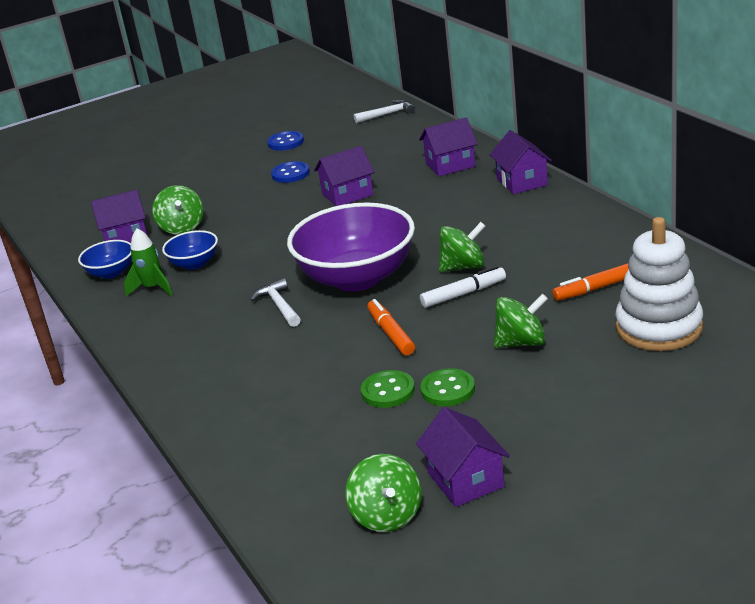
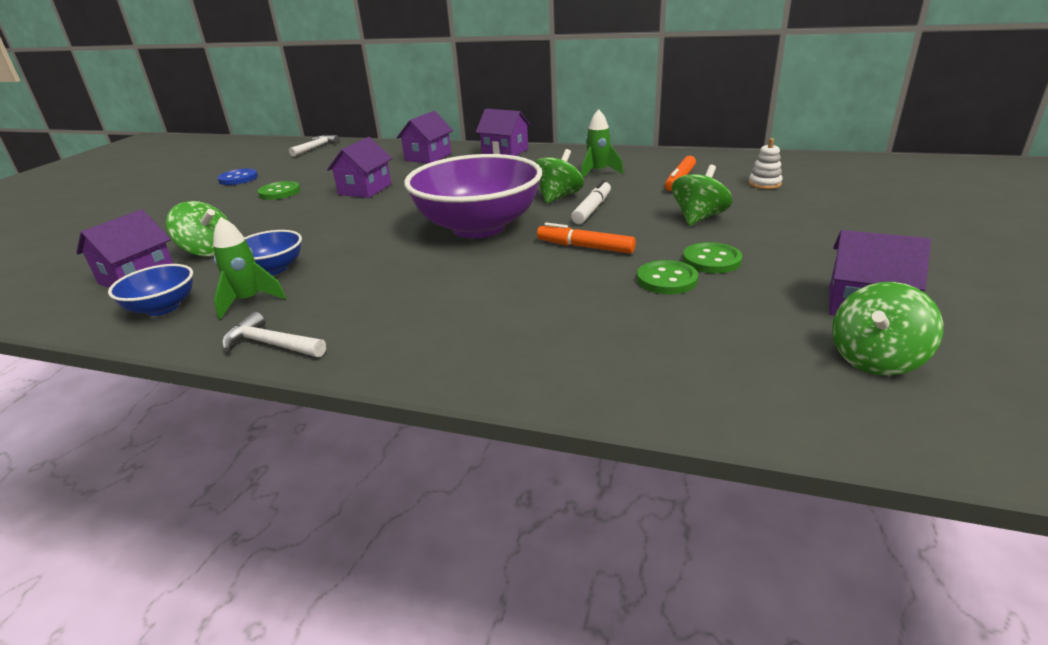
camera: 45 degrees left, 0 degrees up
(279, 306) = (436, 265): white hammer -> white hammer (271, 344)
(290, 174) = (279, 192): blue button -> green button
(387, 515) = (876, 359): green spinning top -> green spinning top turned 105 degrees clockwise
(547, 247) = (598, 172): none -> green rocket
(659, 327) = (764, 184): white stacking toy -> white stacking toy, size x0.44

